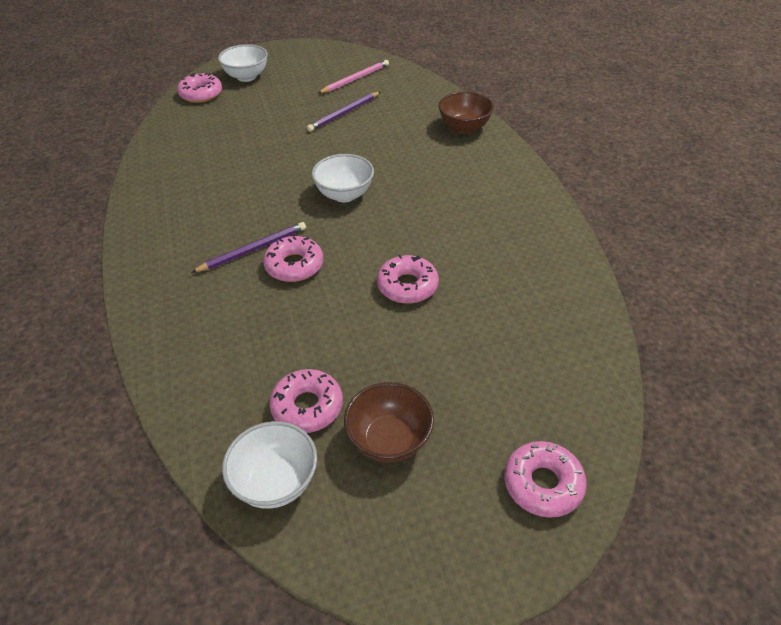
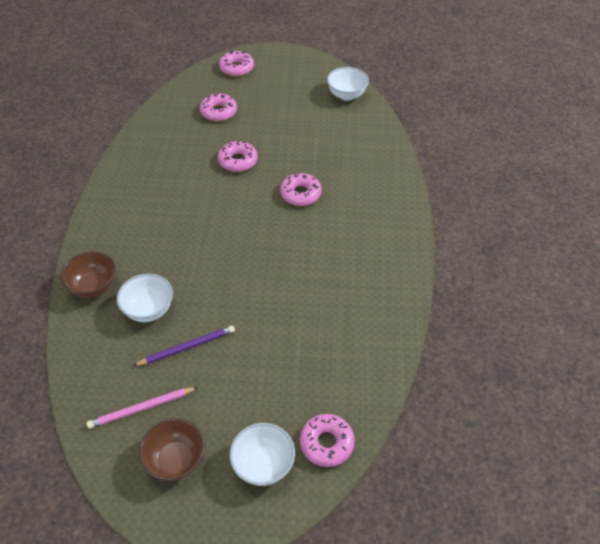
camera: 160 degrees left, 5 degrees up
(253, 249) = (324, 214): purple pencil -> none
(307, 407) = (322, 118): pink donut -> pink donut (219, 112)
(344, 195) = (239, 242): white bowl -> white bowl (149, 310)
(389, 440) = (290, 96): brown bowl -> brown bowl (176, 460)

